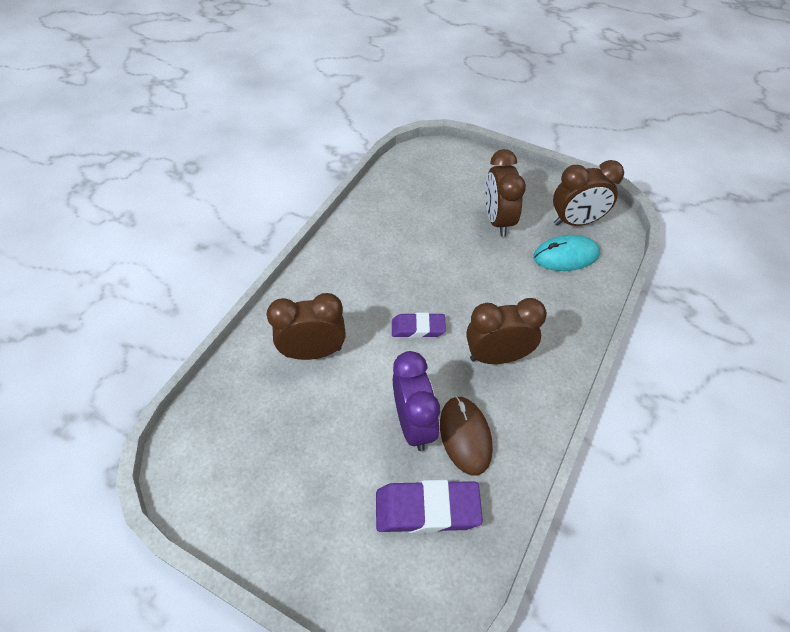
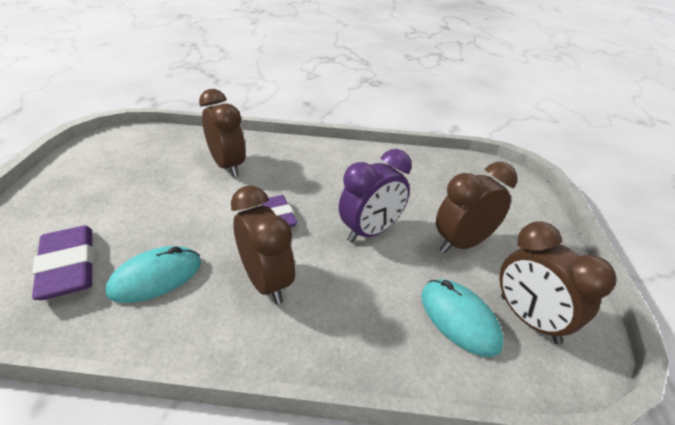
camera: 65 degrees right, 15 degrees down
(414, 424) = (165, 237): purple clock -> purple clock (370, 231)
(465, 436) = (156, 277): brown mouse -> turquoise mouse

